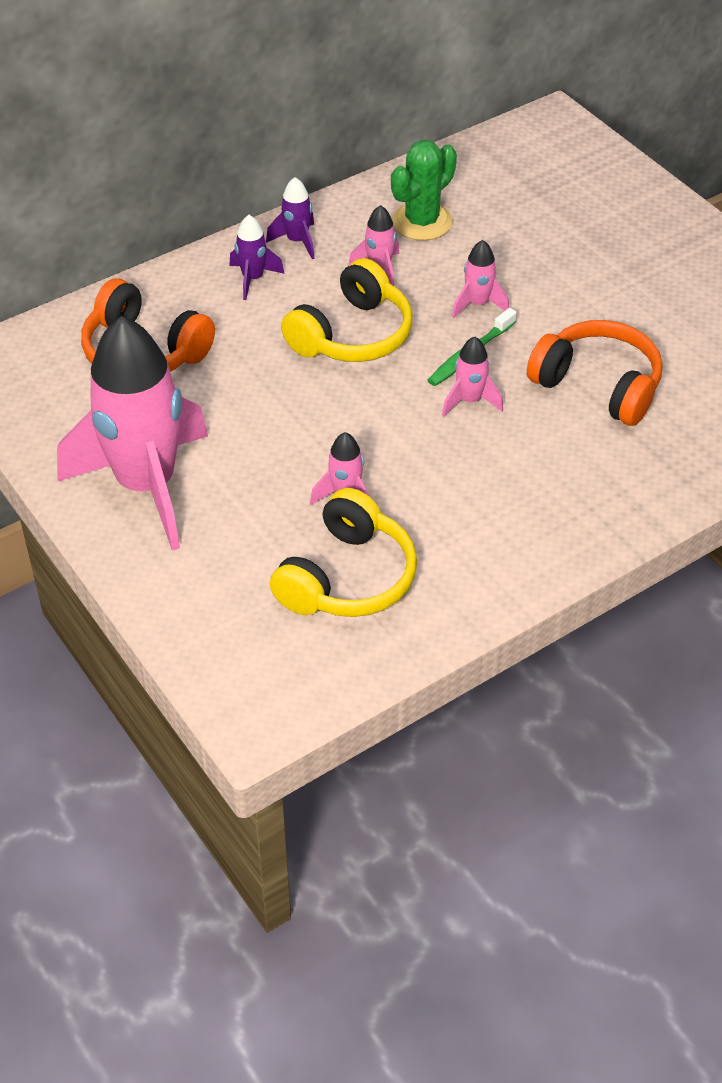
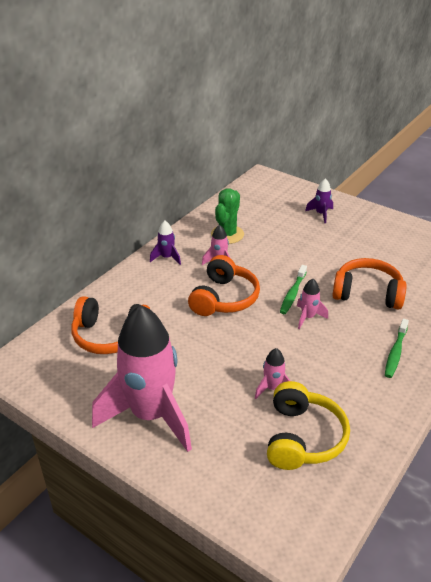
camera: 20 degrees left, 10 degrees down
(253, 279) = (153, 282): purple rocket -> purple rocket (321, 214)
(352, 334) = (224, 298): yellow headphones -> orange headphones
(478, 304) = (280, 268): pink rocket -> none
(576, 494) = (395, 352): none -> green toothbrush

